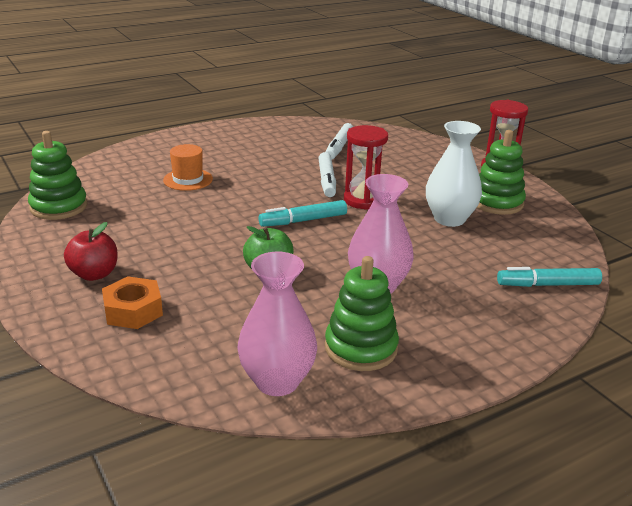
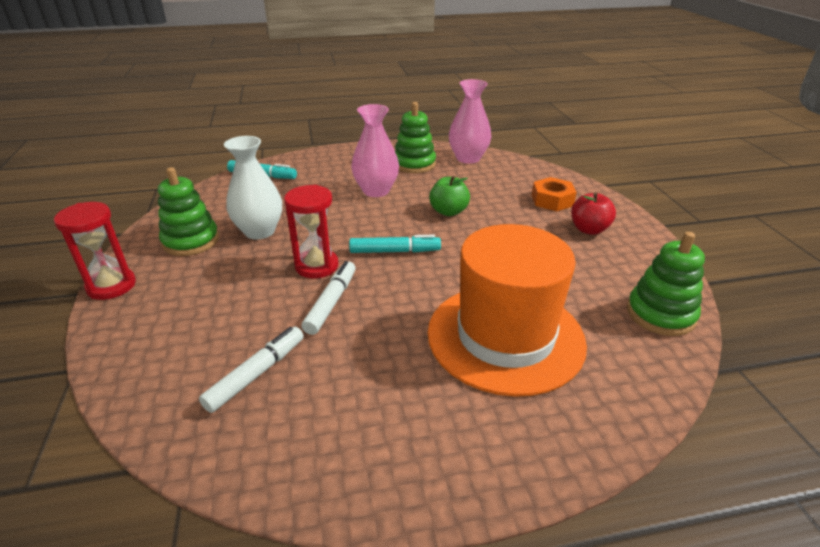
camera: 160 degrees left, 5 degrees up
(188, 179) = (505, 336): orange hat -> orange hat, size x2.36

